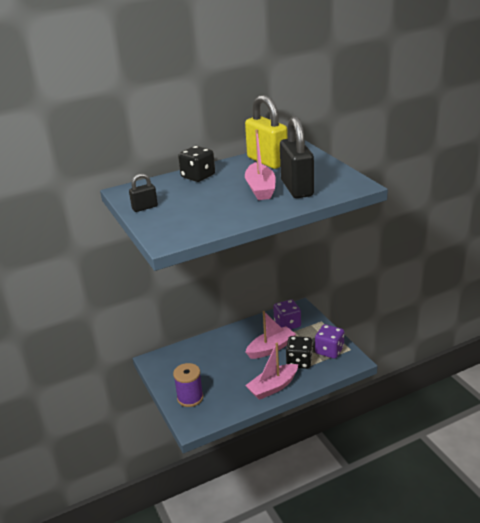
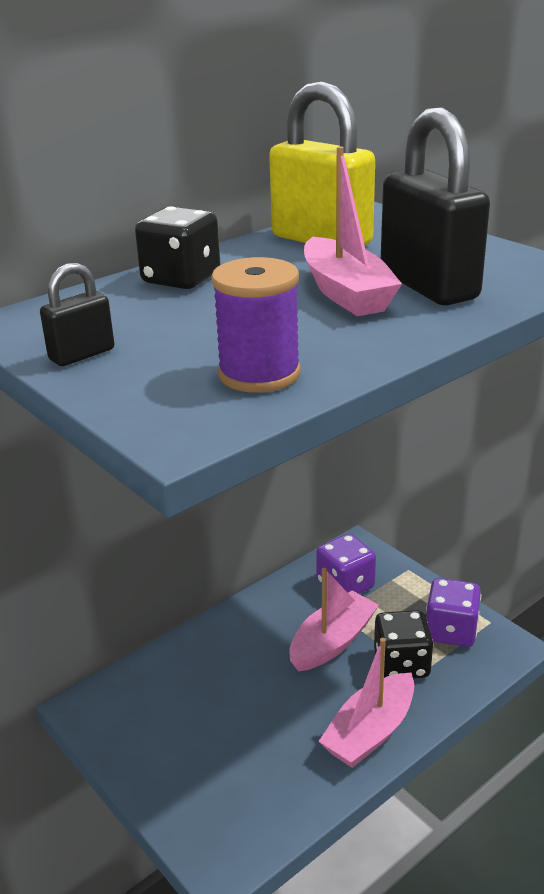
camera: 15 degrees left, 0 degrees up
(190, 398) = (197, 789): purple spool -> purple spool (259, 374)

